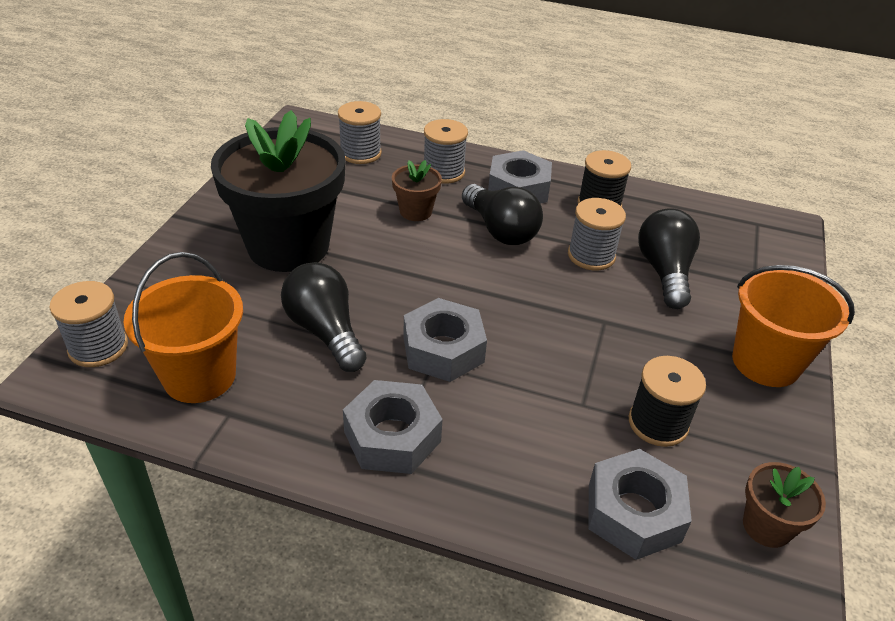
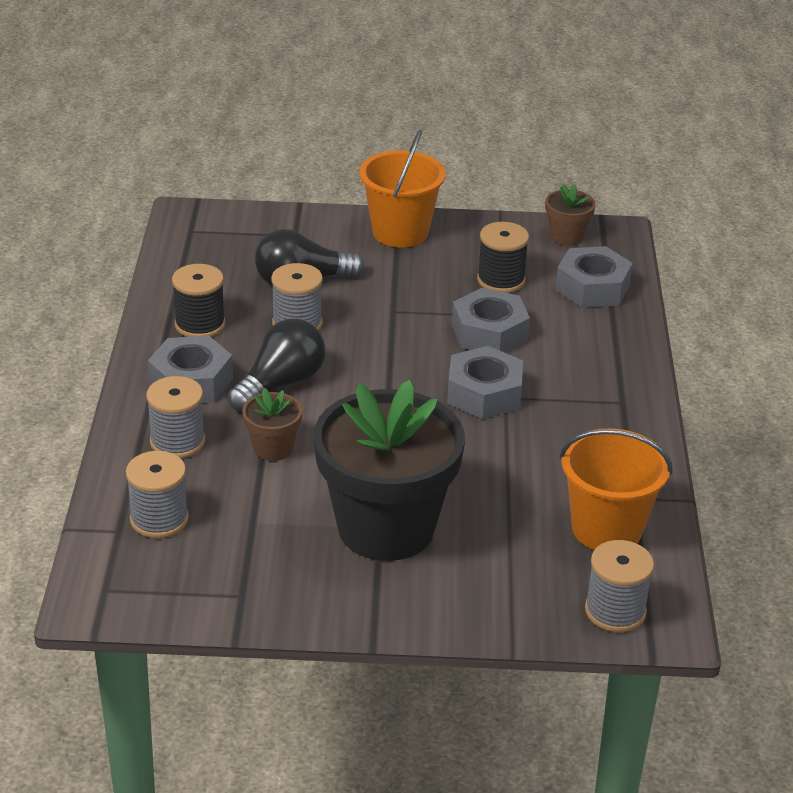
camera: 105 degrees left, 5 degrees down
(325, 331) = (503, 467): black light bulb -> none
(392, 436) = (599, 403): grey nut -> grey nut (489, 333)

